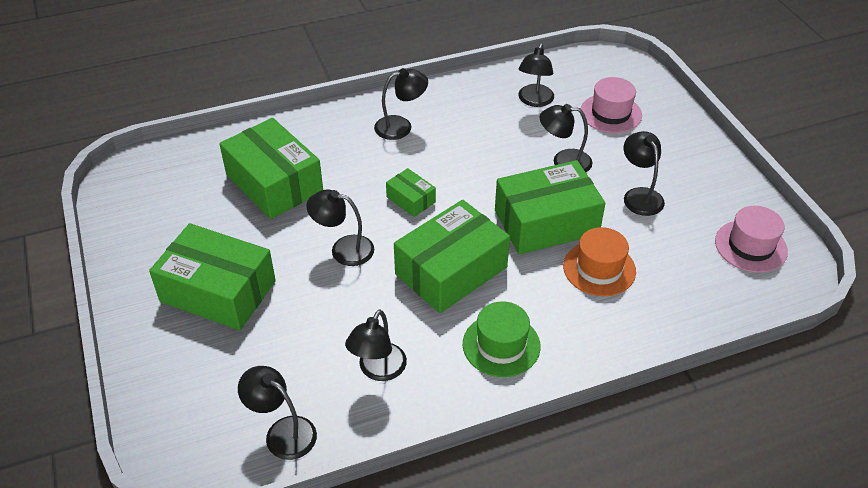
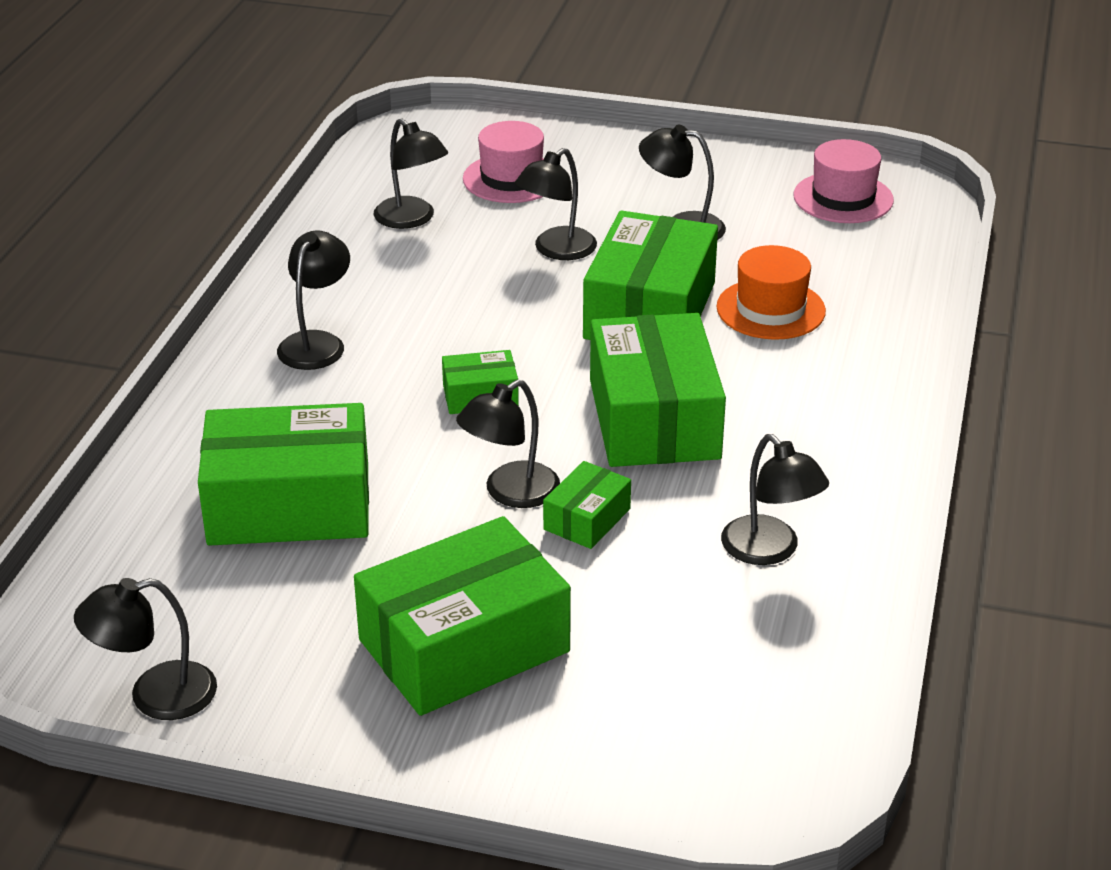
camera: 55 degrees left, 10 degrees down
(282, 432) = (801, 678): black lamp -> black lamp (155, 696)
(346, 286) = (587, 519): none -> green box
(501, 345) = (822, 434): green hat -> none

